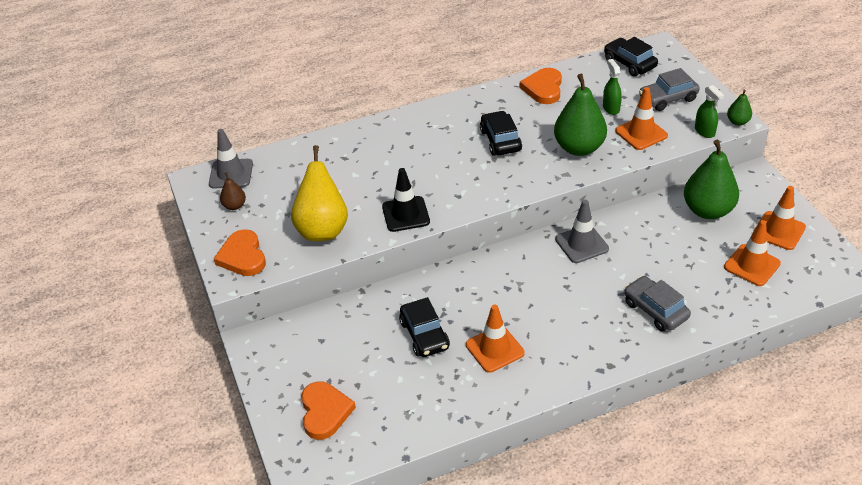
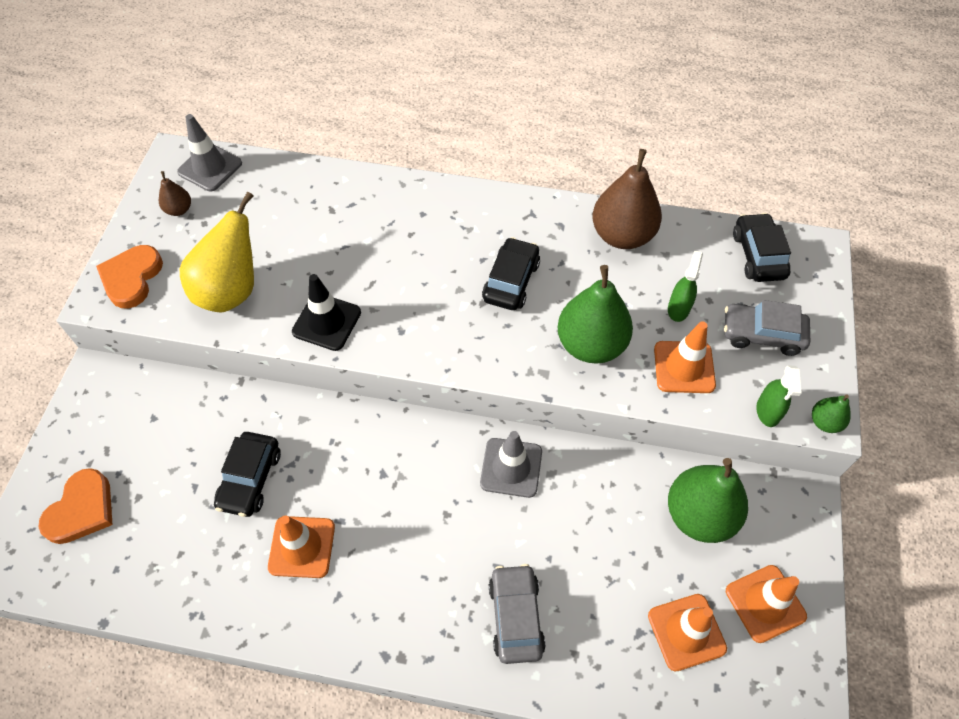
camera: 30 degrees right, 15 degrees up
(543, 88) = (622, 235): orange heart -> brown pear

